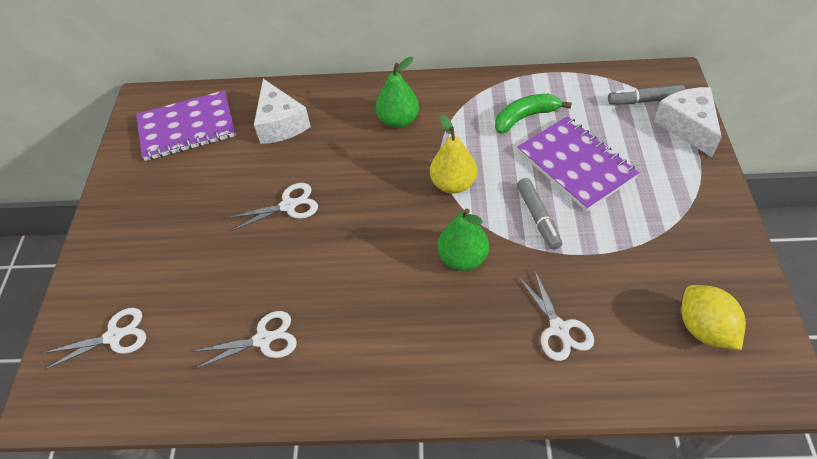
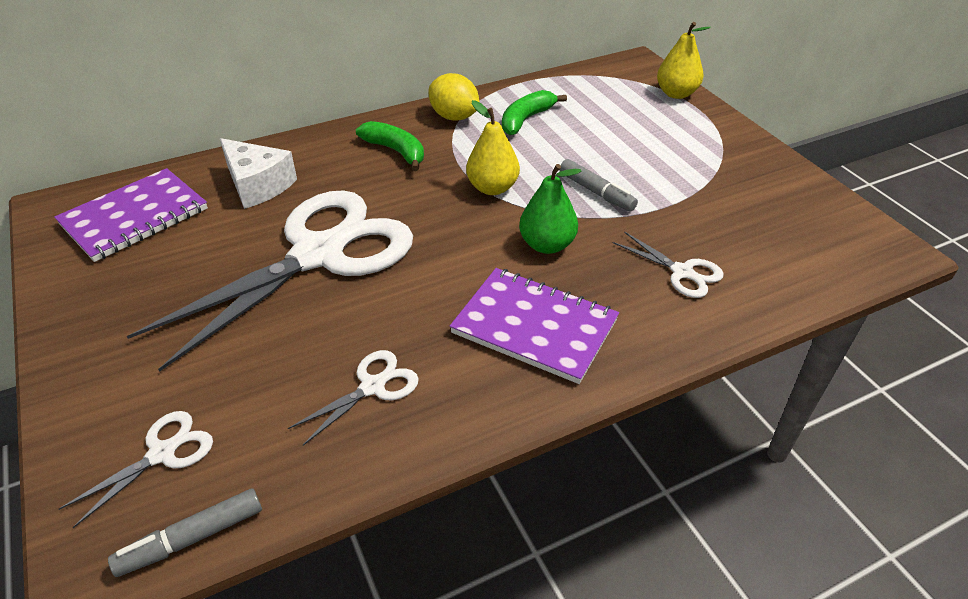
camera: 30 degrees left, 10 degrees down
(288, 205) = (318, 254): white scissors -> white scissors, size x2.49
(398, 120) = (396, 151): green pear -> green banana
(575, 164) = (600, 143): purple notebook -> purple notebook (534, 326)
(644, 100) = (625, 84): grey marker -> grey marker (192, 538)
(687, 126) = (676, 94): white cheese -> yellow pear
(704, 328) = (804, 232): yellow lemon -> yellow lemon (454, 117)

